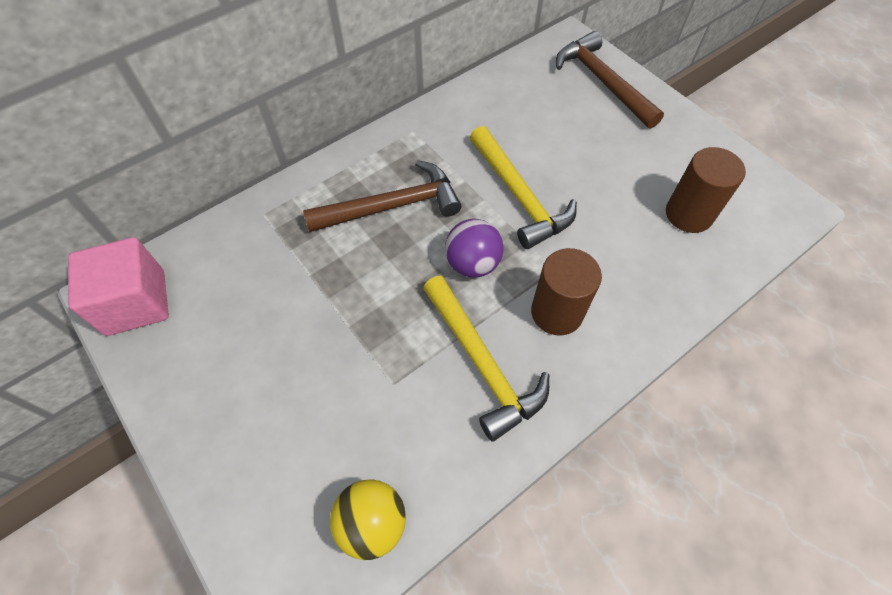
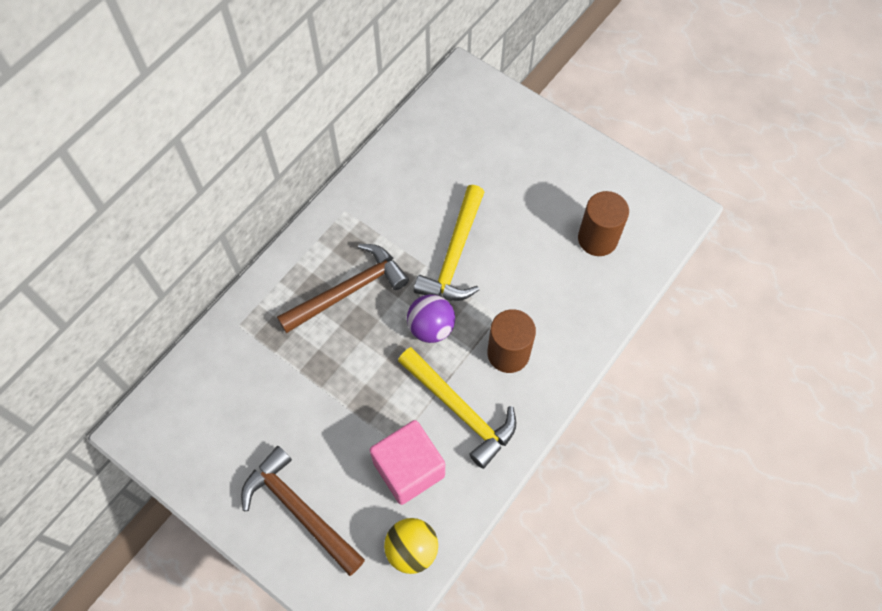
camera: 15 degrees left, 5 degrees up
(136, 302) = (162, 432): pink cube -> pink cube (409, 469)
(519, 196) = (454, 255): yellow hammer -> yellow hammer turned 60 degrees clockwise
(602, 82) = (501, 119): brown hammer -> brown hammer (299, 510)

